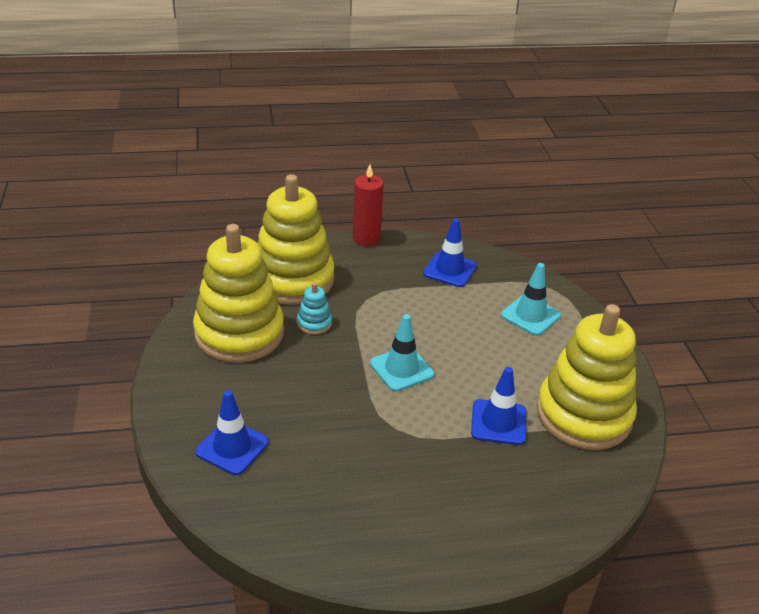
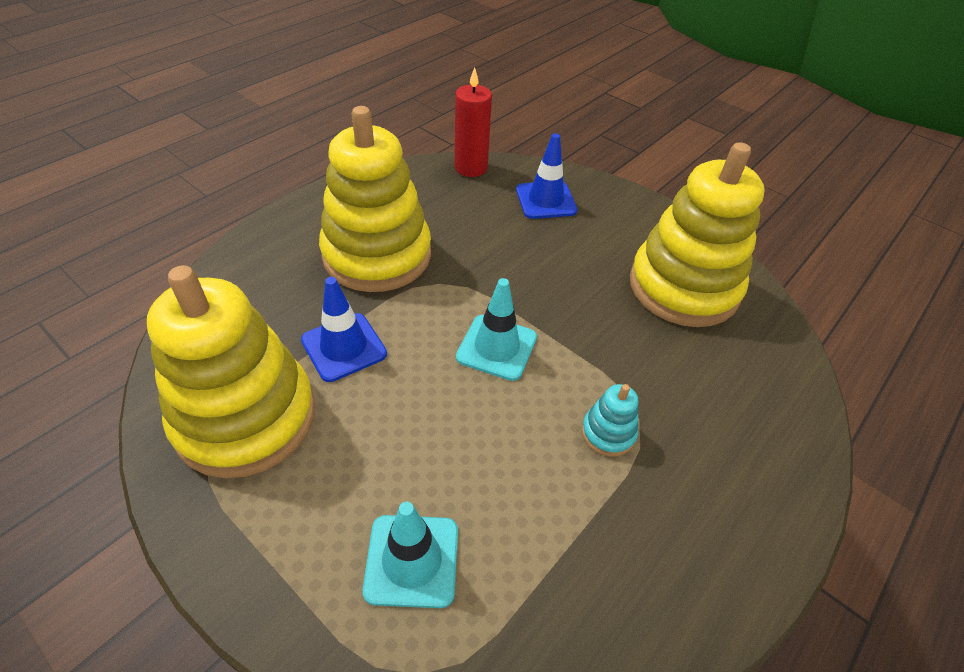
camera: 140 degrees right, 10 degrees up
(293, 280) = (744, 389): yellow stacking toy -> yellow stacking toy (377, 255)
(314, 323) = (642, 344): turquoise stacking toy -> turquoise stacking toy (608, 433)
(366, 238) = (787, 548): red candle -> red candle (471, 168)
(450, 270) = (608, 575): blue traffic cone -> none

